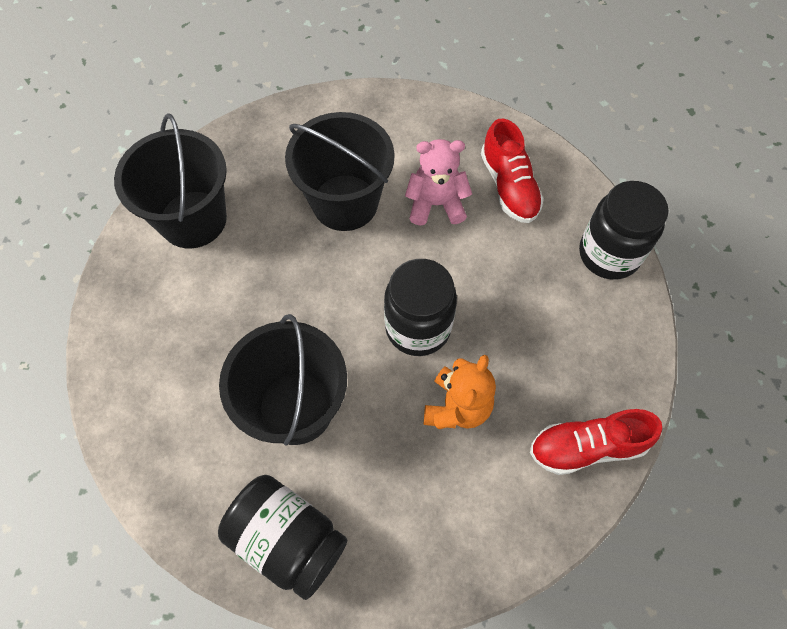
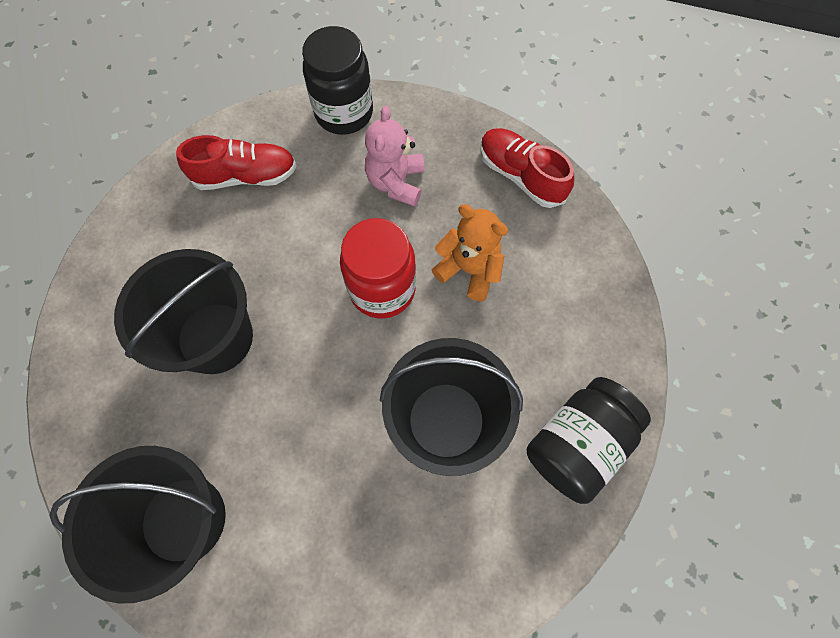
camera: 80 degrees left, 5 degrees up
(418, 327) = (382, 289): black jar -> red jar
(436, 204) = (246, 247): pink teddy bear -> pink teddy bear (396, 182)
(586, 447) = (520, 175): red shoe -> red shoe turned 135 degrees clockwise

